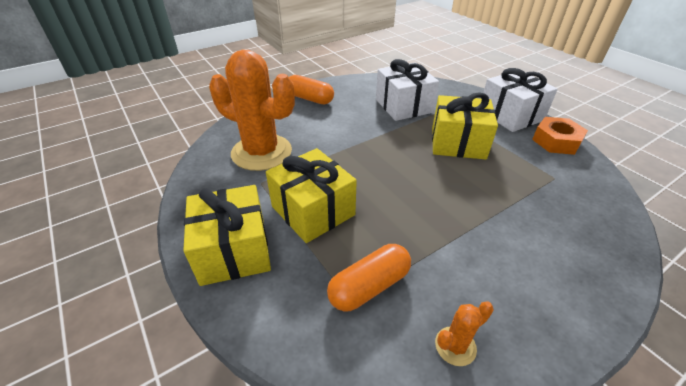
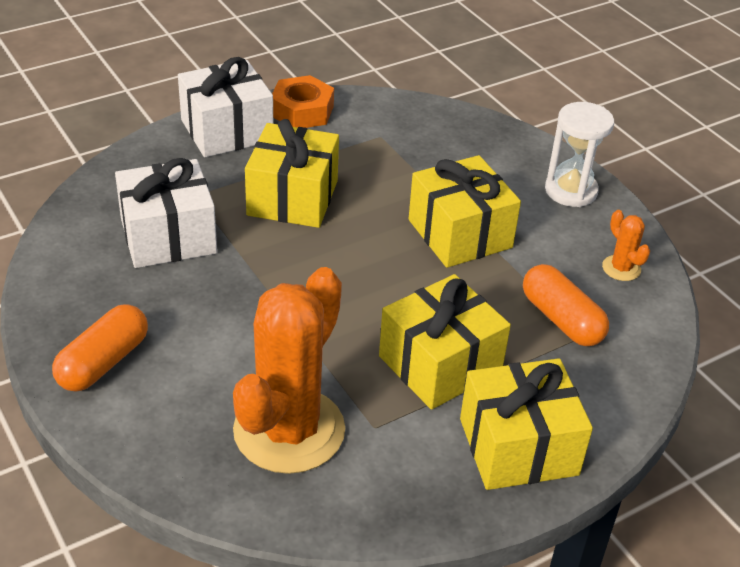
camera: 90 degrees left, 0 degrees up
(457, 222) = (459, 234): none -> yellow gift
(564, 308) = (571, 191): none -> white hourglass

